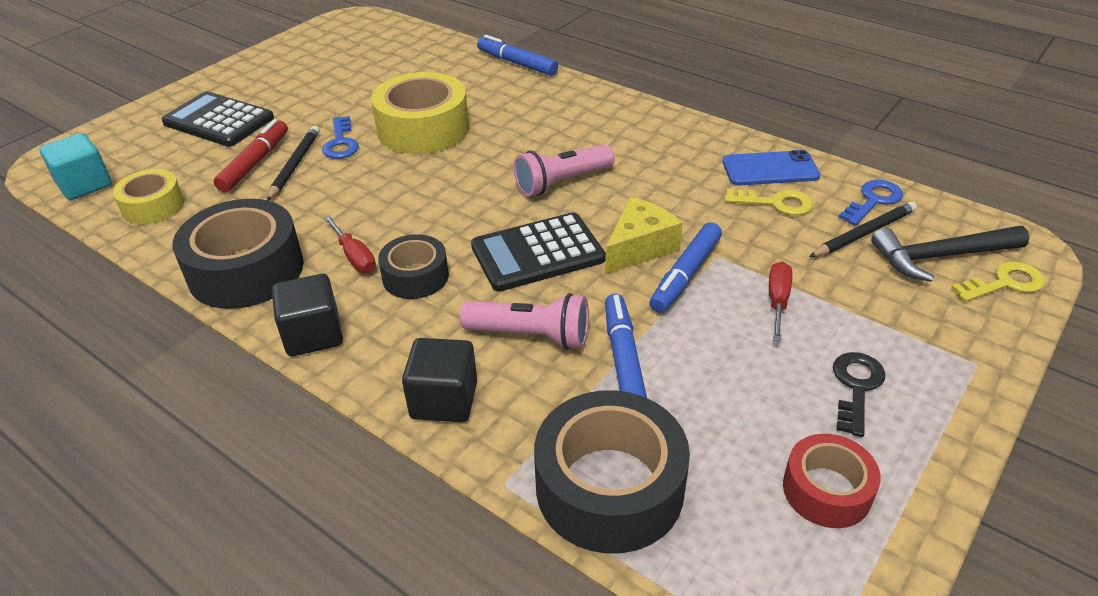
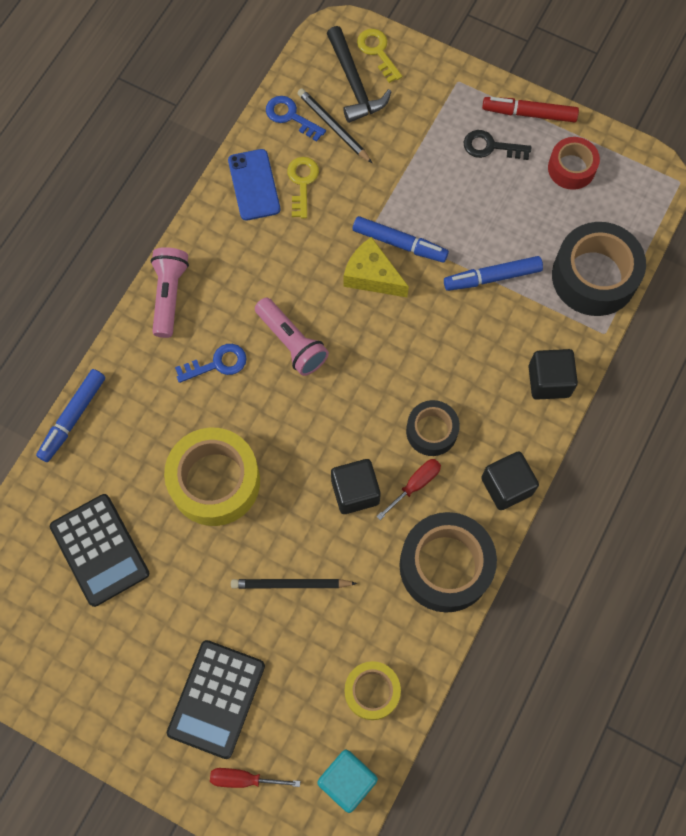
camera: 100 degrees left, 30 degrees up
(255, 163) = (291, 625): red marker -> red marker (529, 113)
(341, 143) = (247, 554): blue key -> blue key (217, 364)
(369, 212) = (355, 491): none -> black cube
(531, 335) = (480, 338): pink flashlight -> pink flashlight (169, 295)
(537, 253) = (390, 347): black calculator -> black calculator (100, 550)
(777, 301) = (418, 186): red screwdriver -> red screwdriver (244, 779)

